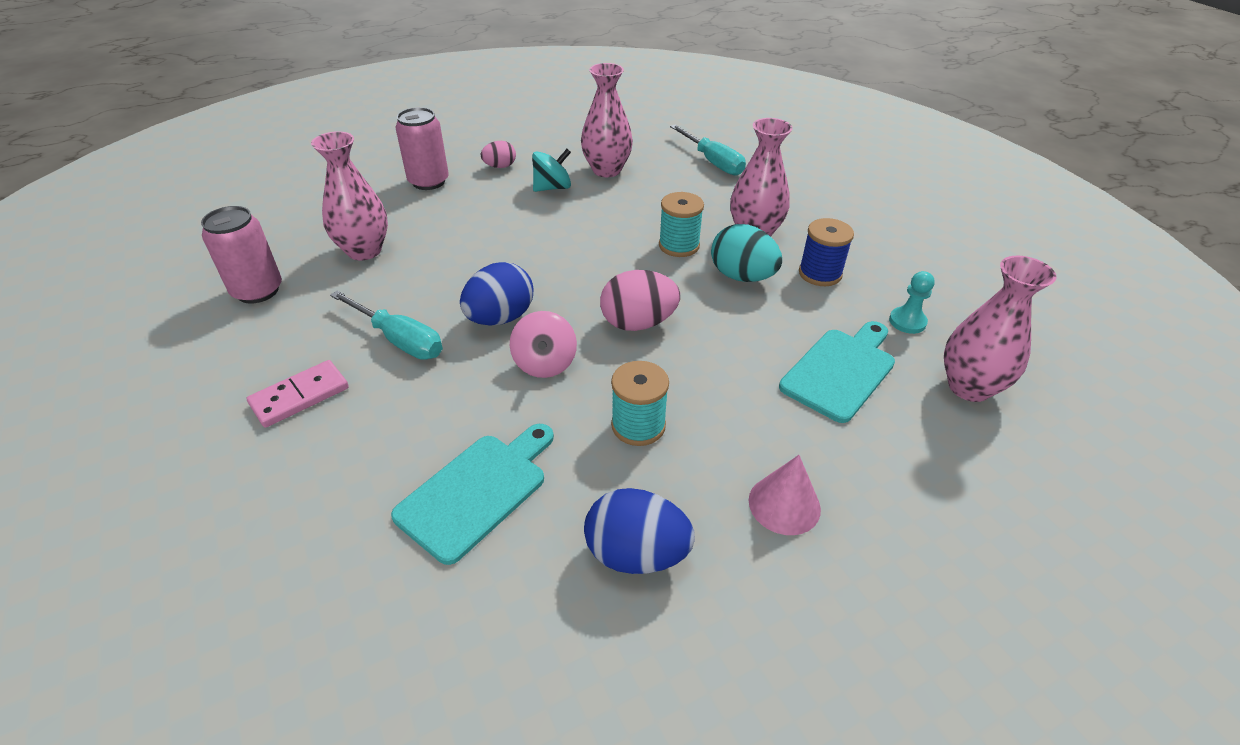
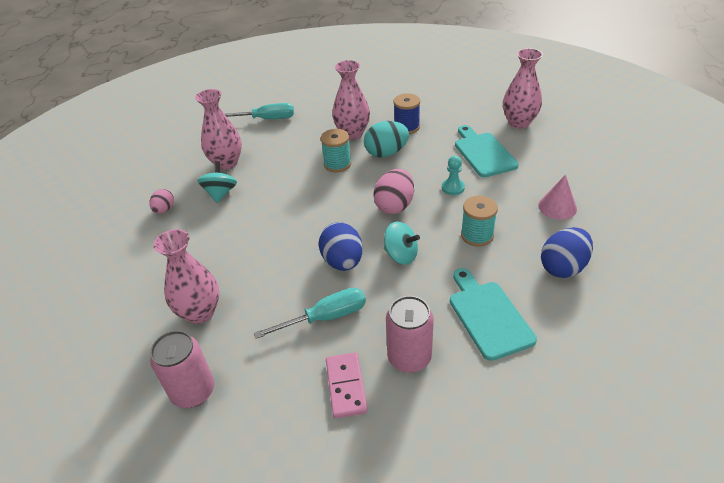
camera: 55 degrees left, 0 degrees up
(428, 181) = (142, 252): pink can -> pink can (409, 357)
(545, 363) = (401, 255): pink spinning top -> turquoise spinning top
(907, 322) = (464, 118): turquoise pawn -> turquoise pawn (453, 188)

